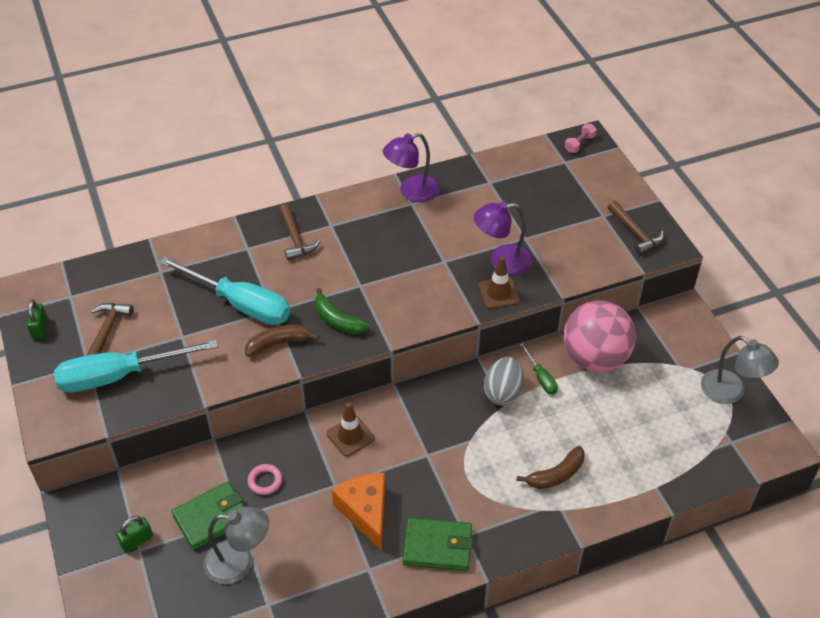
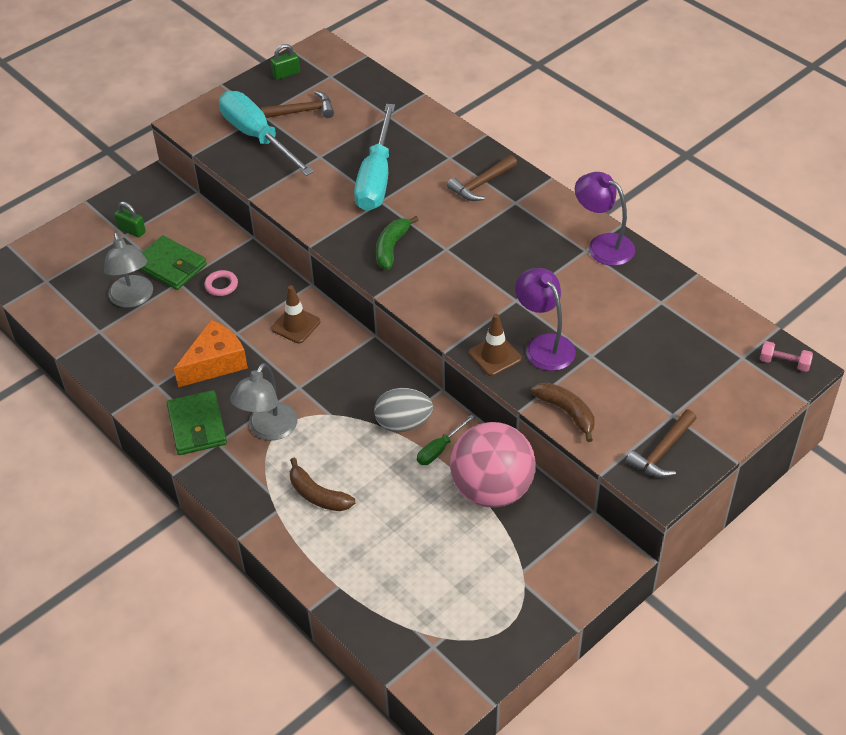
camera: 70 degrees right, 0 degrees up
(278, 343) = (342, 218): brown banana -> brown banana (567, 412)
(731, 392) = (507, 632): grey lamp -> grey lamp (268, 430)

